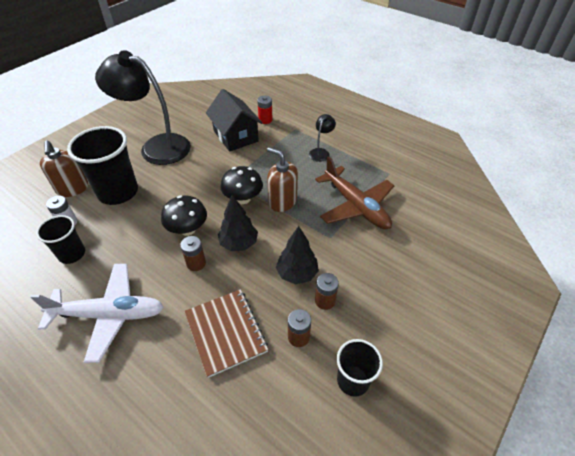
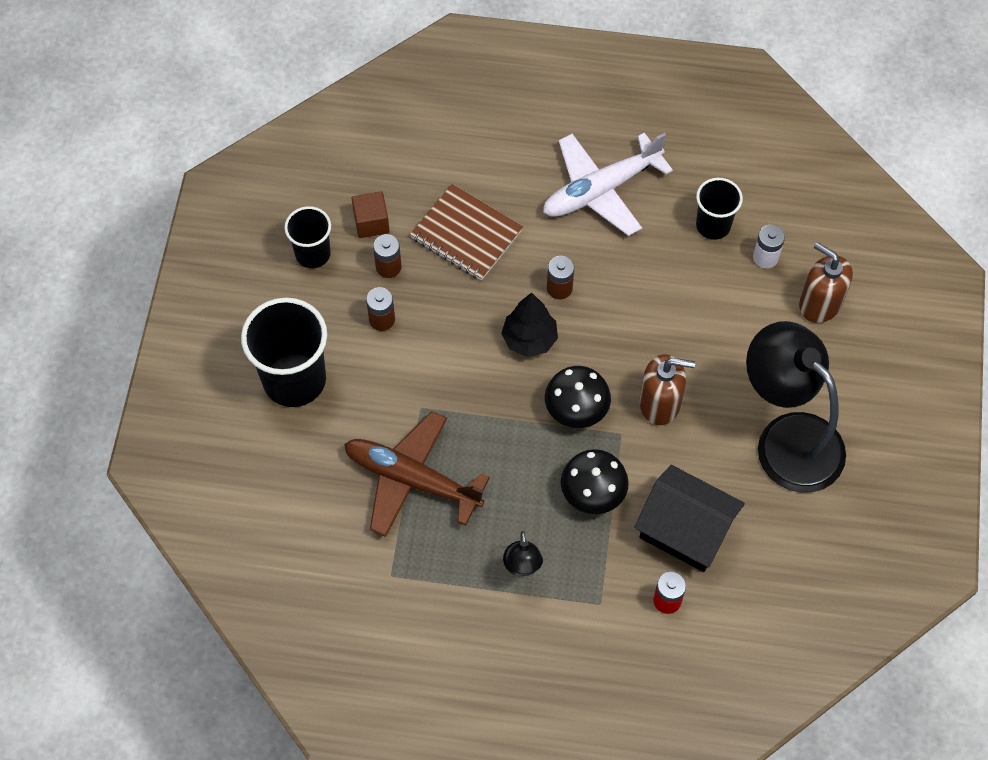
camera: 150 degrees right, 15 degrees up
(118, 192) = (753, 330): black cup -> black cup (294, 380)
(156, 147) = (787, 438): black lamp -> black lamp turned 120 degrees counterclockwise
(187, 229) = (609, 325): black mushroom -> black mushroom (593, 493)
(282, 201) = (518, 433): brown soap dispenser -> brown soap dispenser (660, 403)
(290, 383) = (371, 223): none -> brown cube
(297, 273) = (432, 336): black tree -> none

